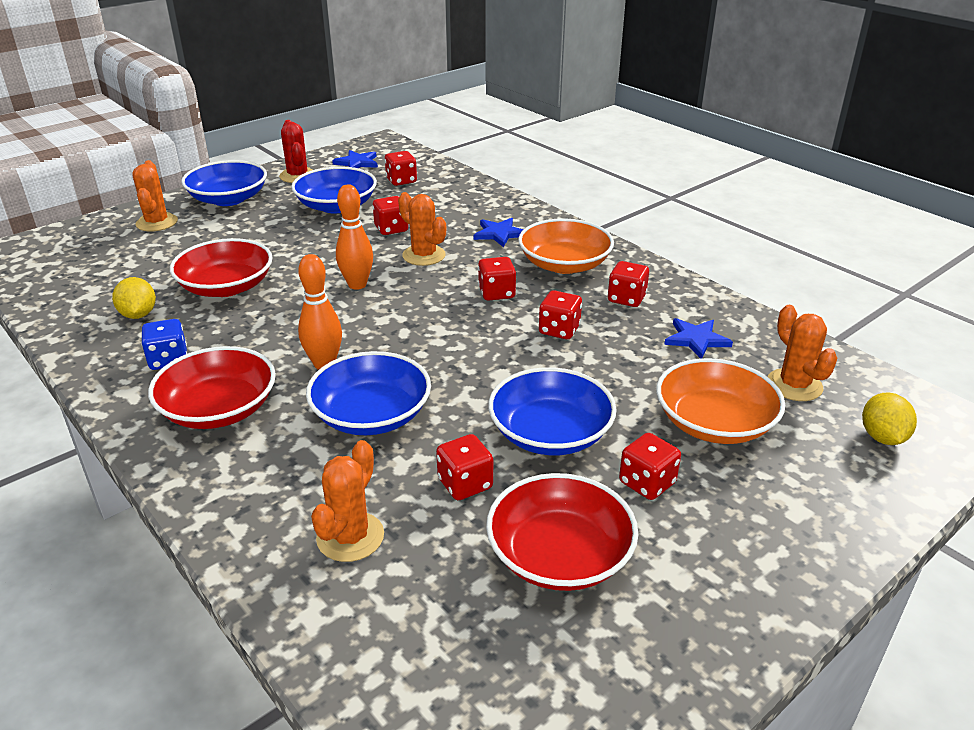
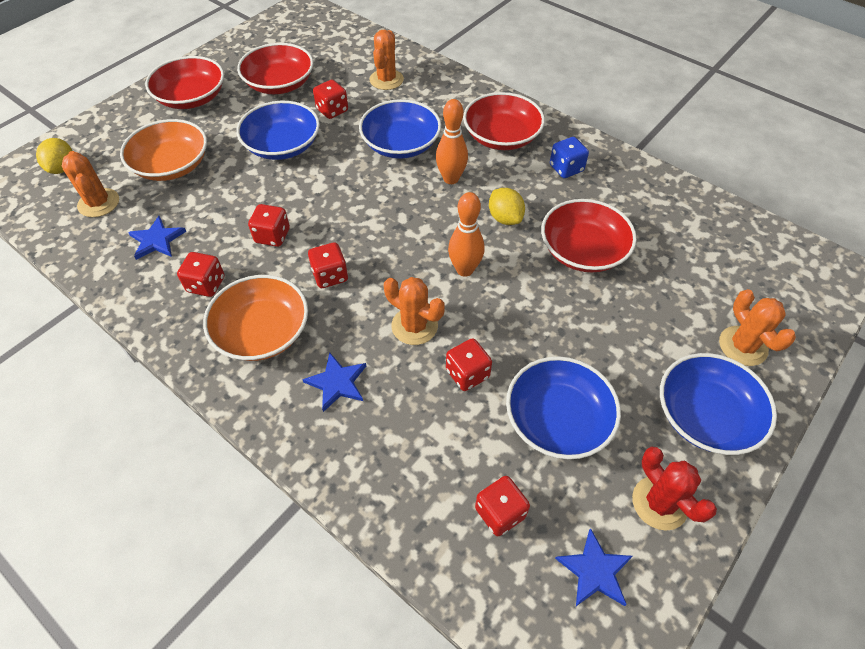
camera: 170 degrees right, 20 degrees up
(138, 315) = (629, 207): yellow lemon -> yellow lemon (505, 218)
(647, 483) = (227, 122): red dice -> none
(728, 543) = (191, 98): none -> red bowl

